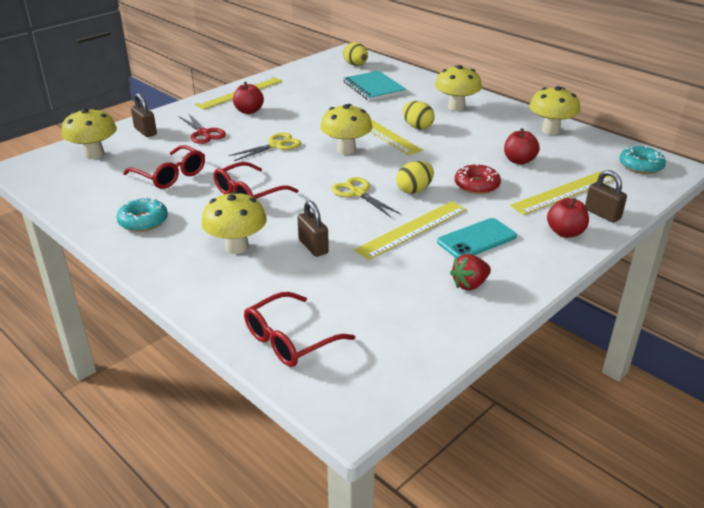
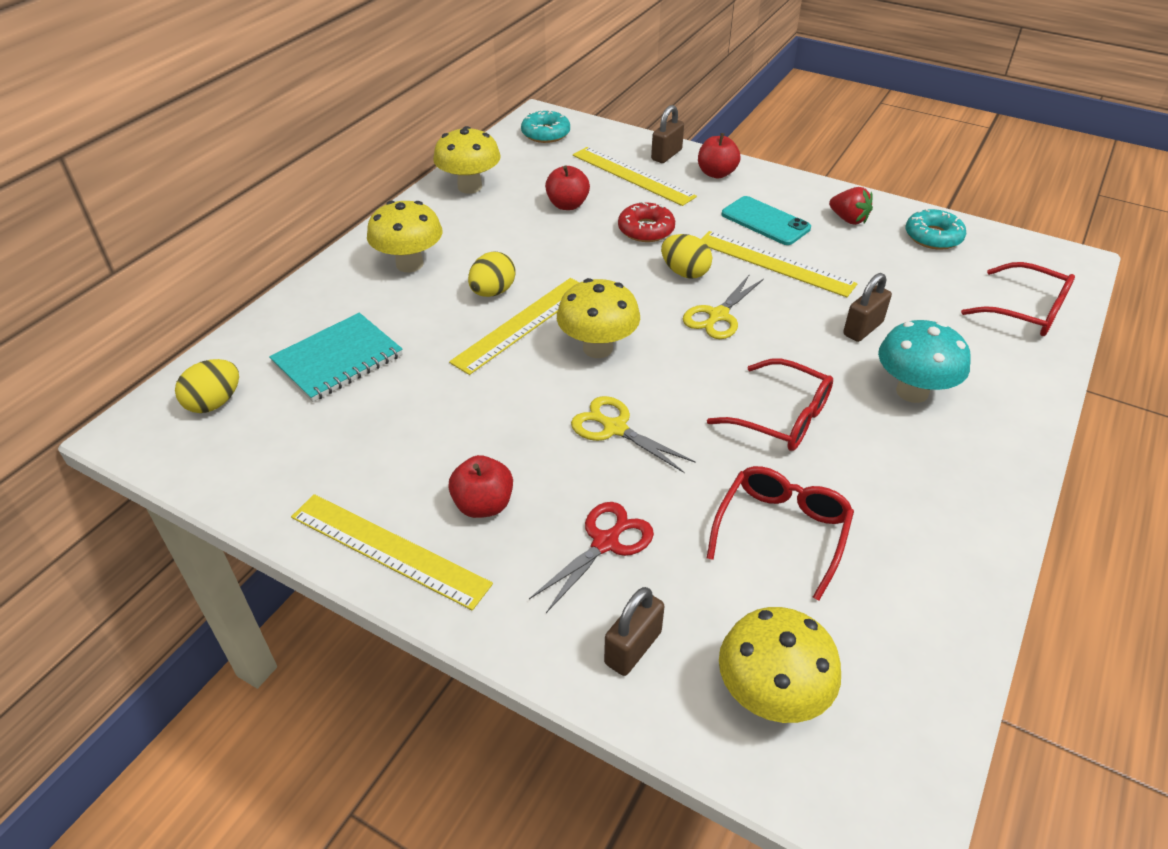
camera: 105 degrees left, 10 degrees up
(143, 221) = (927, 510): turquoise donut -> turquoise donut (933, 237)
(237, 247) = (912, 391): yellow mushroom -> turquoise mushroom

